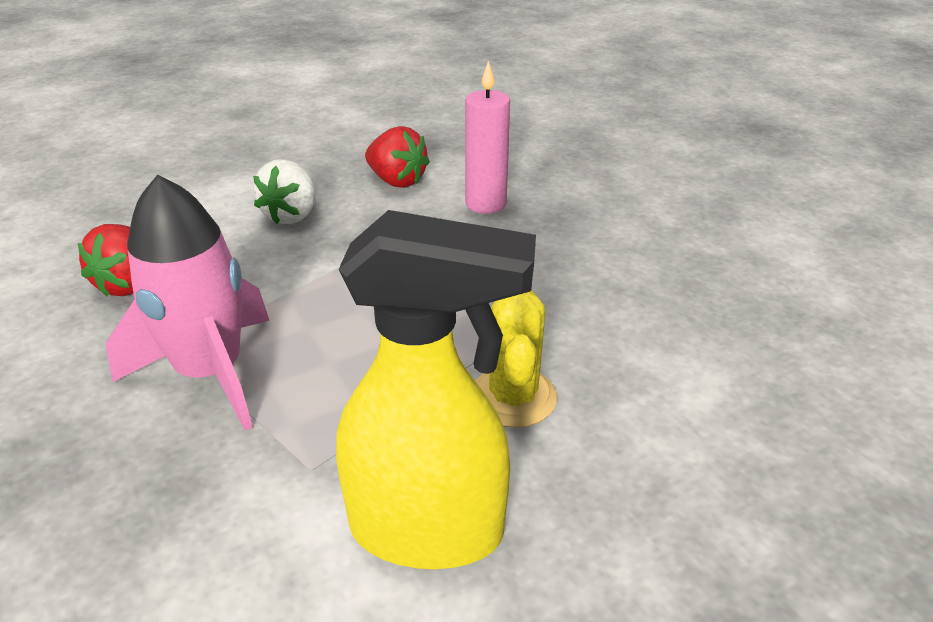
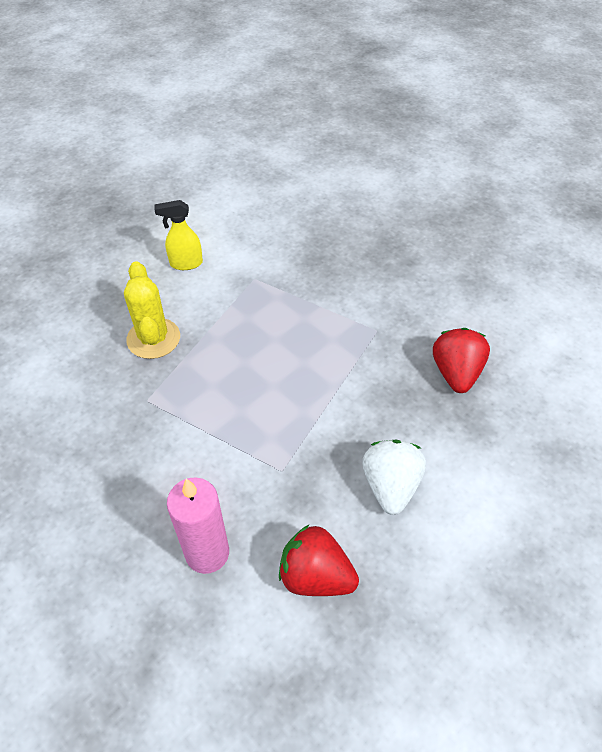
camera: 165 degrees right, 15 degrees up
(210, 373) = (343, 317): pink rocket -> none
(429, 531) = (185, 263): yellow spray bottle -> yellow spray bottle, size x0.45

